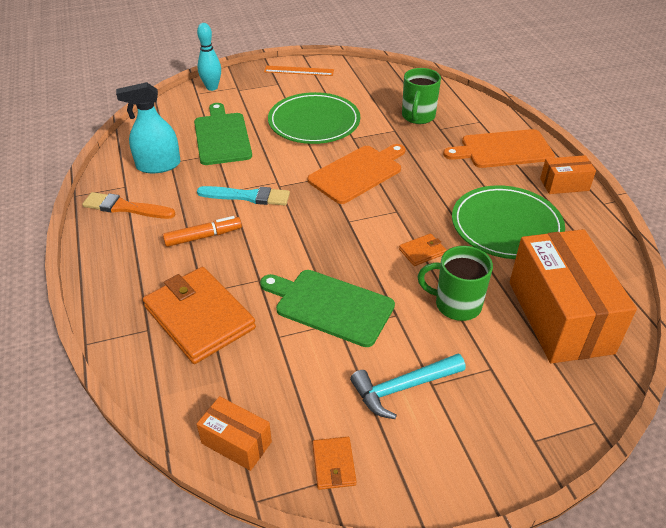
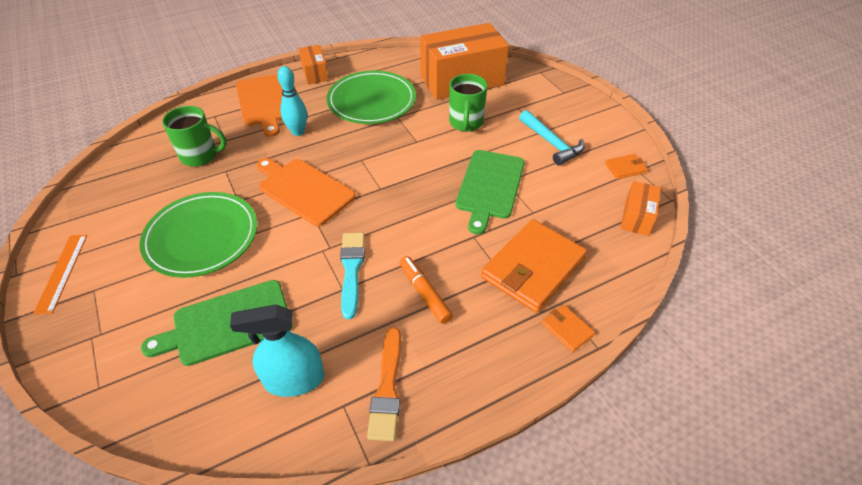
camera: 100 degrees left, 5 degrees up
(158, 165) = (294, 379): turquoise spray bottle -> turquoise spray bottle turned 105 degrees clockwise
(212, 87) = (84, 371): turquoise bowling pin -> turquoise bowling pin (298, 132)
(422, 251) = (412, 142): orange wallet -> orange wallet (567, 329)

